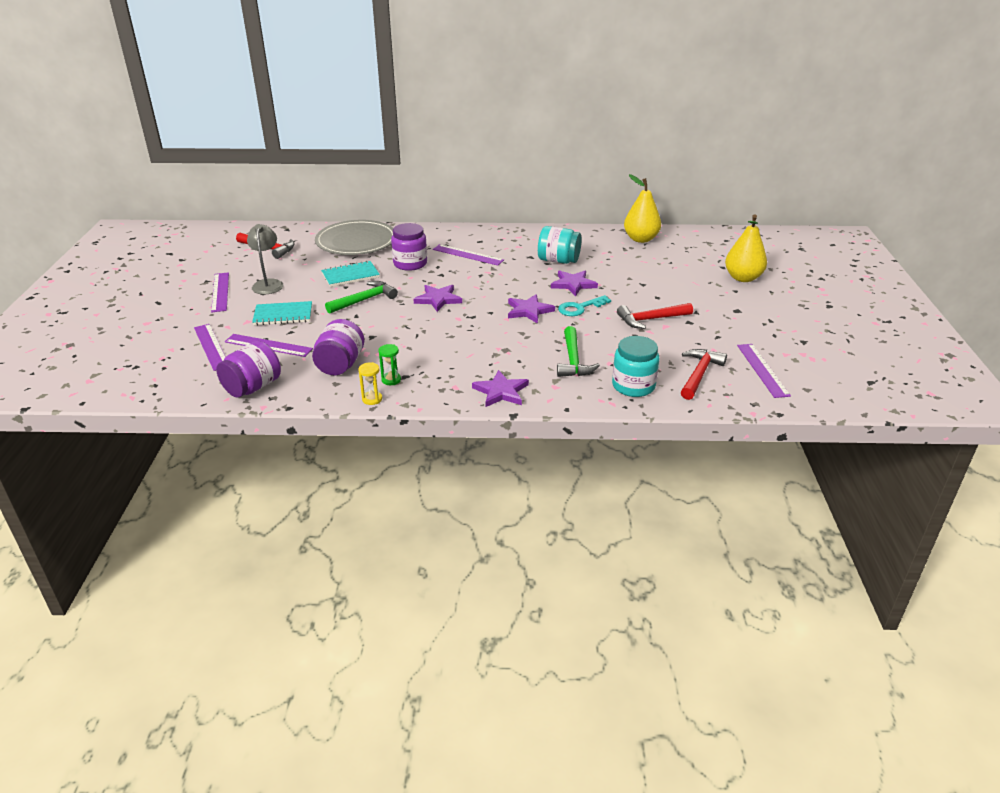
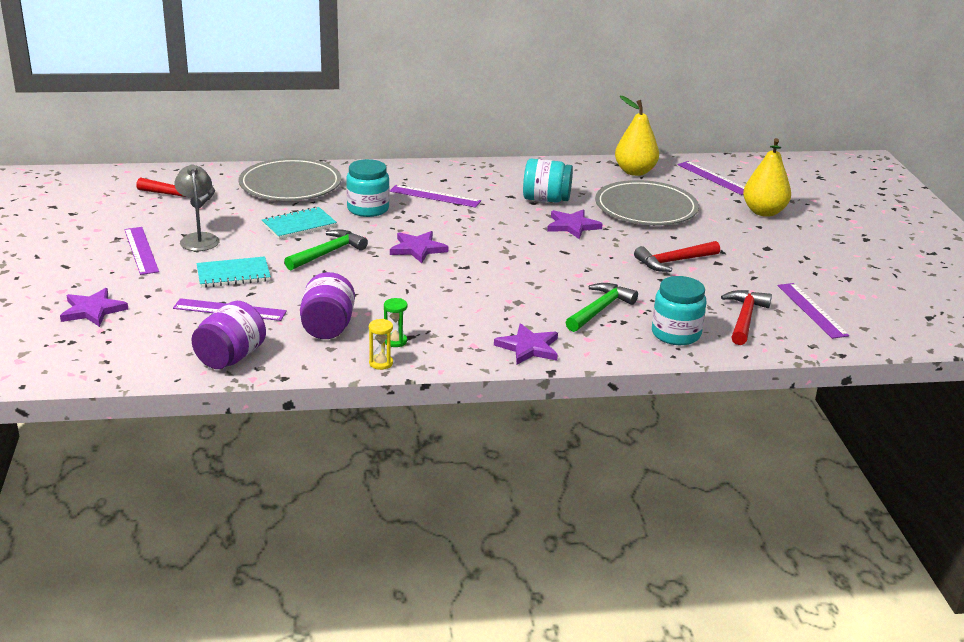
camera: 10 degrees left, 5 degrees down
(211, 346) = (158, 314): purple ruler -> purple ruler (714, 178)
(410, 264) = (368, 209): purple jar -> turquoise jar
(529, 311) = (530, 257): purple star -> purple star (93, 310)
(573, 360) = (599, 310): green hammer -> green hammer turned 135 degrees counterclockwise
(580, 308) = (589, 252): turquoise key -> none
(641, 271) = (646, 208): none -> grey plate

